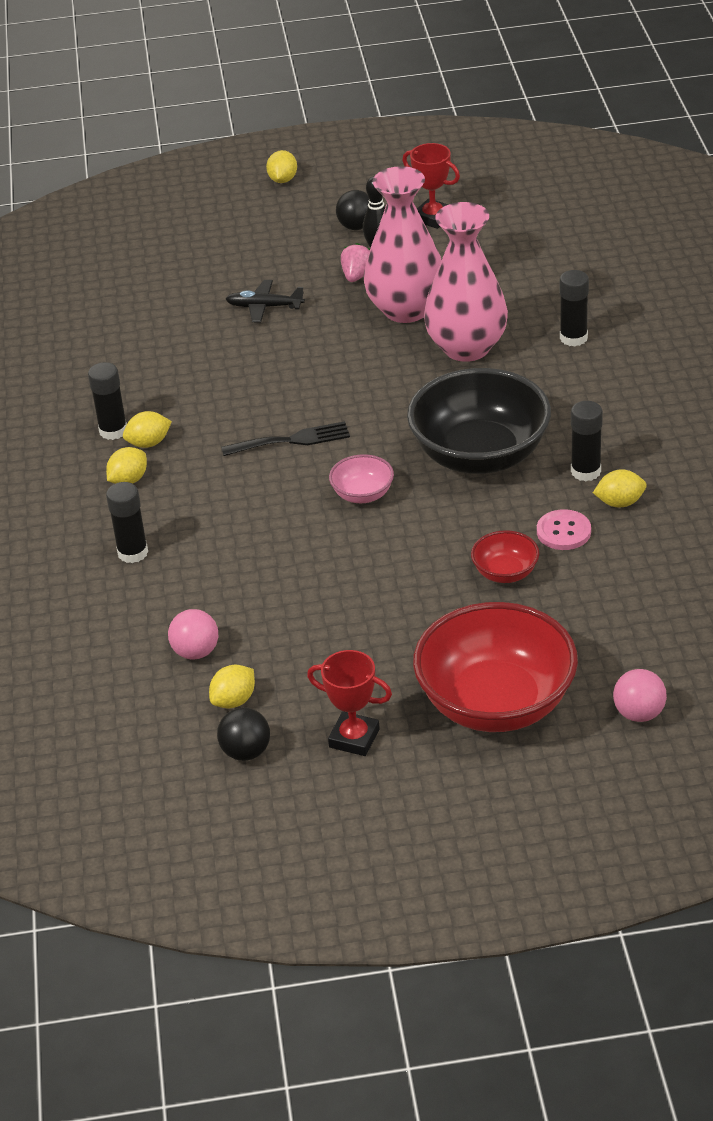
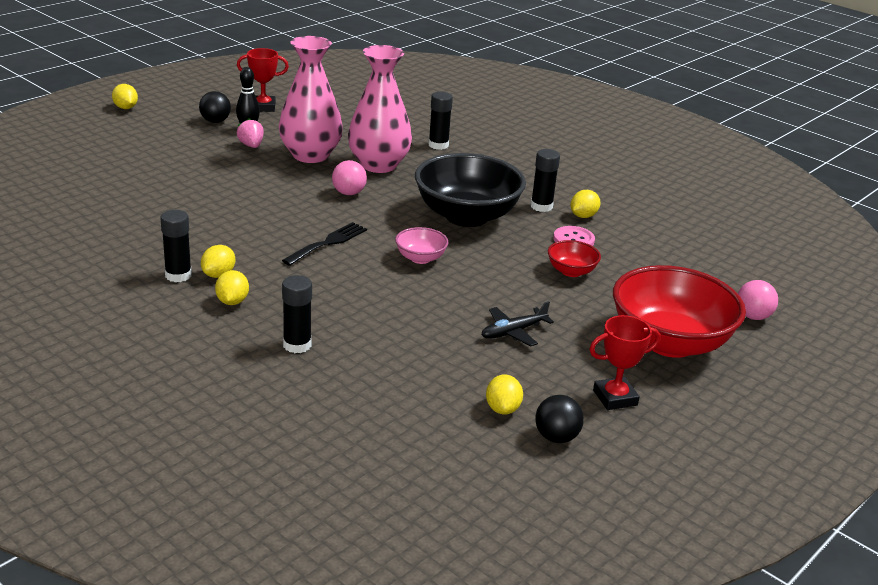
camera: 45 degrees left, 10 degrees down
(196, 652) = (432, 389): pink ball -> pink ball (349, 193)
(265, 307) = (205, 176): black plane -> black plane (513, 332)

